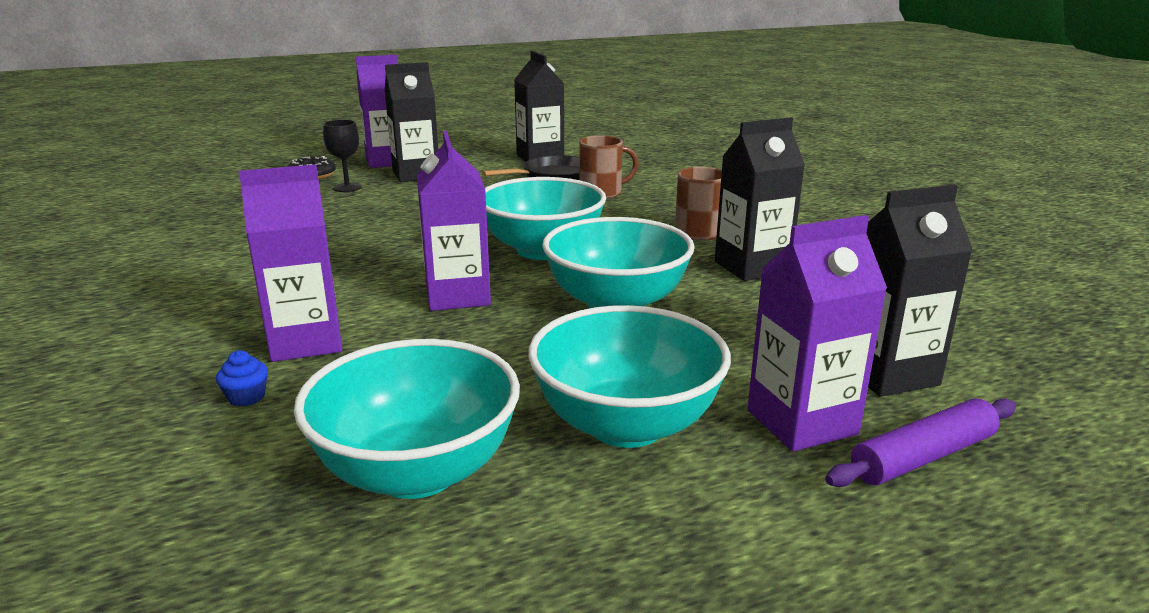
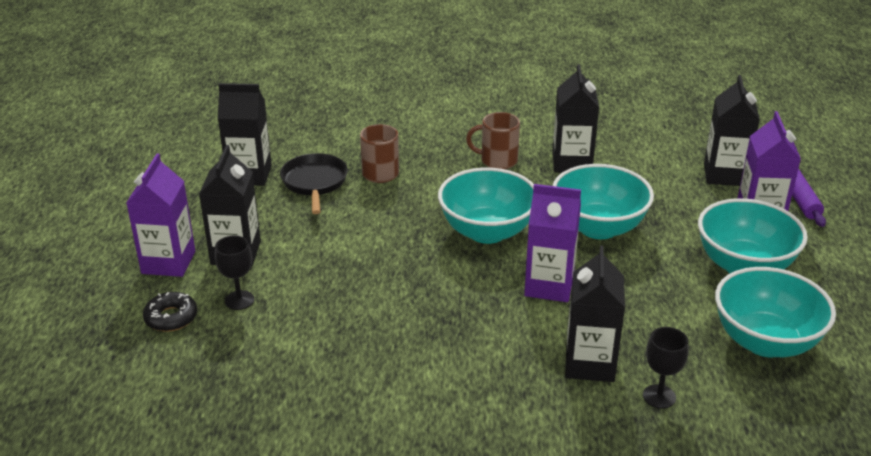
camera: 65 degrees left, 10 degrees up
(246, 397) = (659, 396): blue cupcake -> black goblet
(306, 342) = (589, 364): purple carton -> black carton

